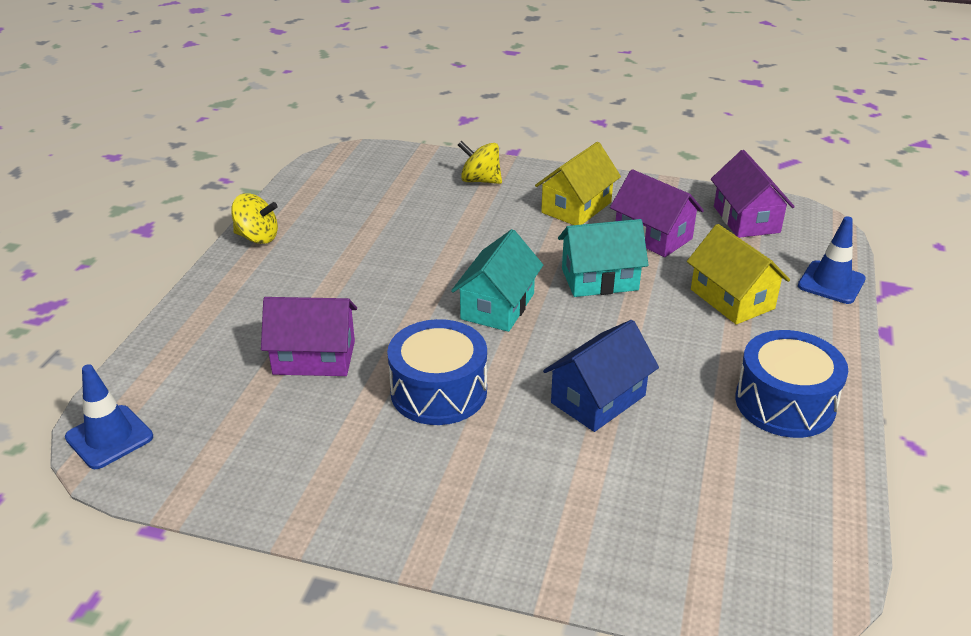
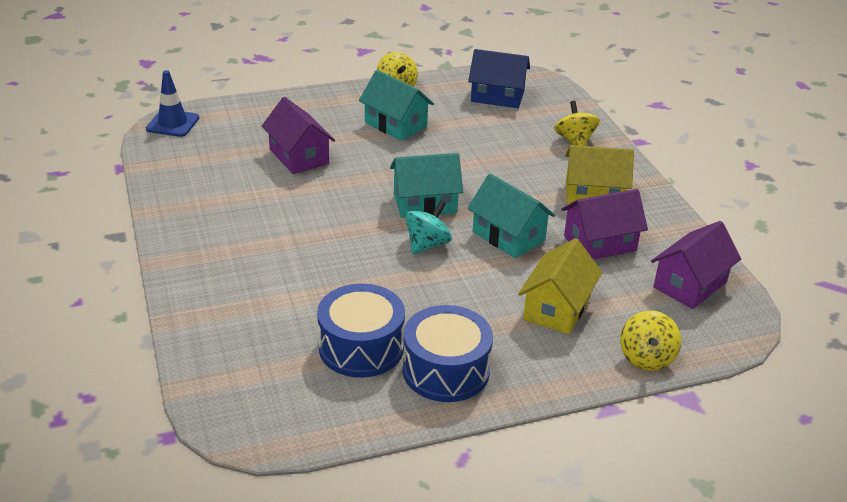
camera: 55 degrees right, 0 degrees up
(330, 267) = (395, 125): none -> turquoise house
(438, 391) = (310, 213): blue drum -> blue drum (361, 347)
(571, 333) = (427, 244): none -> turquoise spinning top
(598, 399) = (365, 279): blue house -> blue house (497, 96)
(653, 236) = (600, 243): purple house -> purple house turned 60 degrees clockwise
(831, 283) = (646, 358): blue traffic cone -> yellow spinning top

